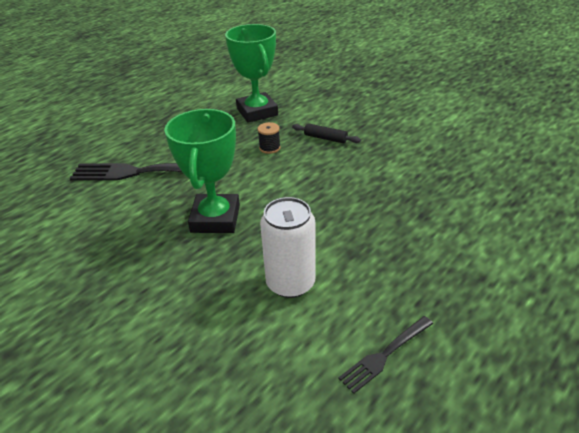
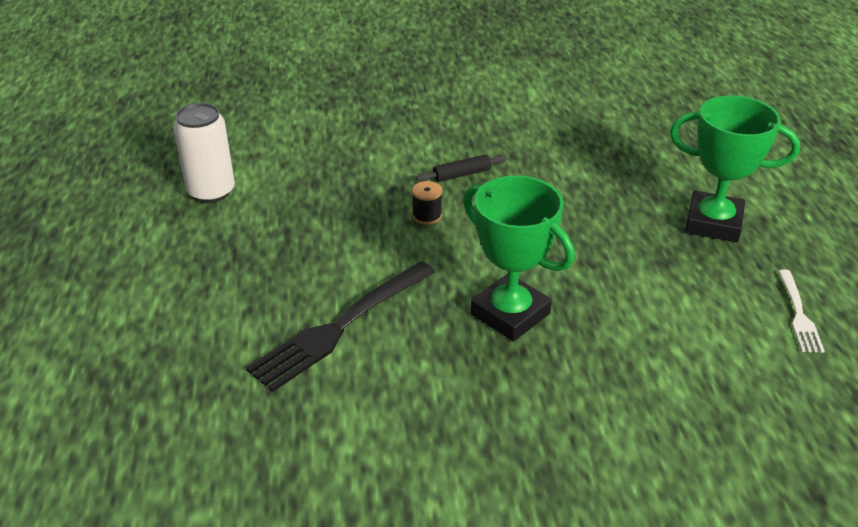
camera: 50 degrees left, 0 degrees up
(257, 112) = (337, 185): green trophy -> green trophy (713, 223)
(290, 283) = (664, 317): white can -> white can (211, 191)
(385, 355) = (799, 314): black fork -> white fork

